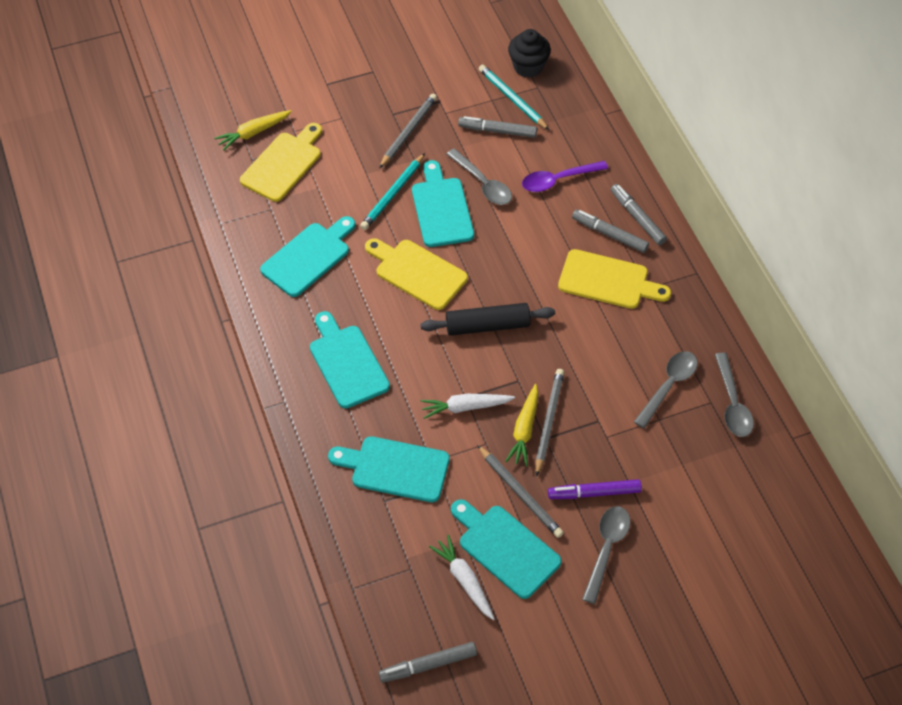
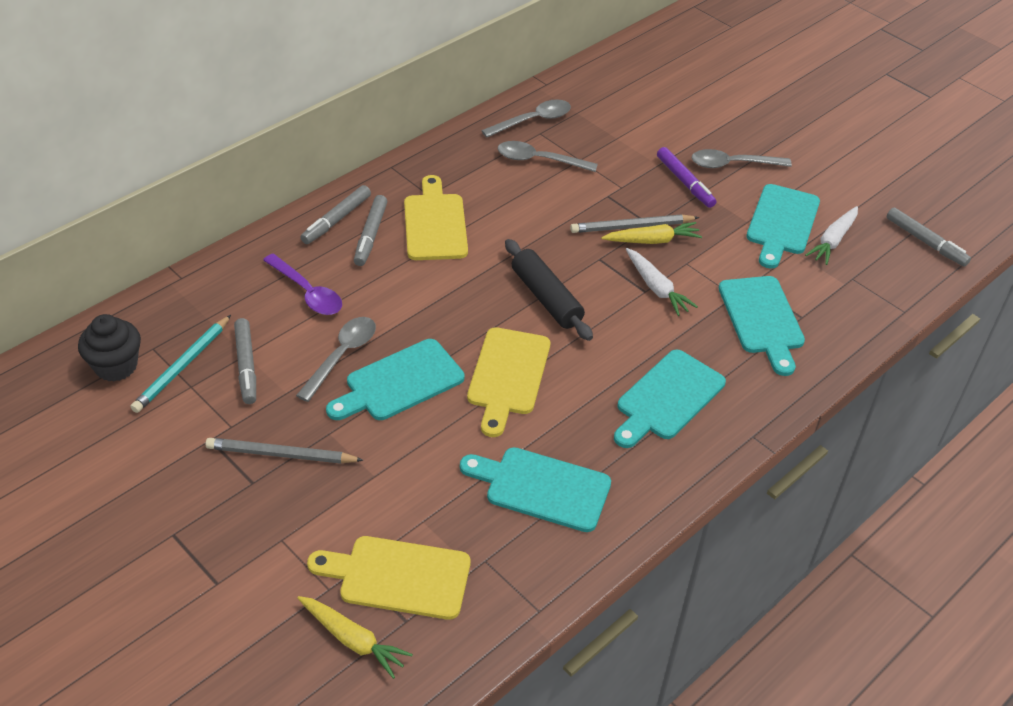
camera: 115 degrees left, 10 degrees down
(393, 194) = (397, 437): turquoise pencil -> none
(520, 493) = (721, 227): grey pencil -> none

